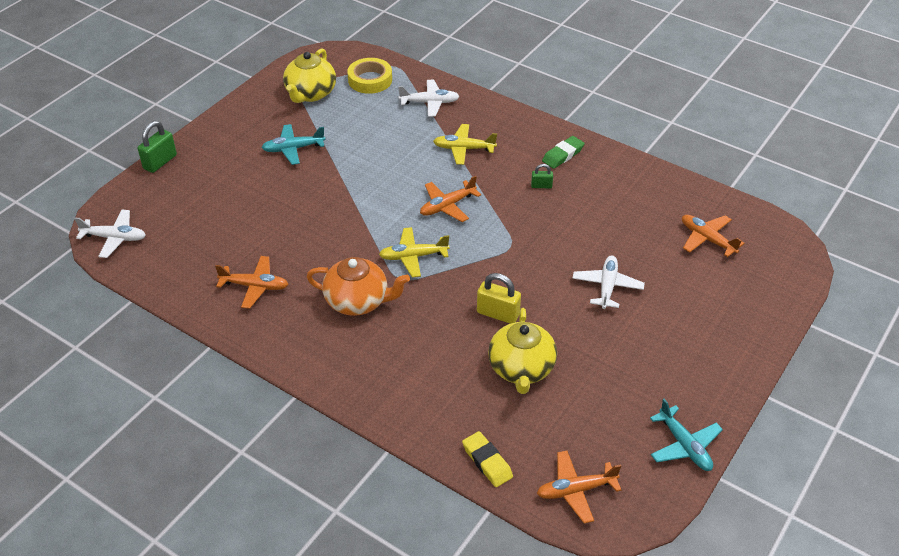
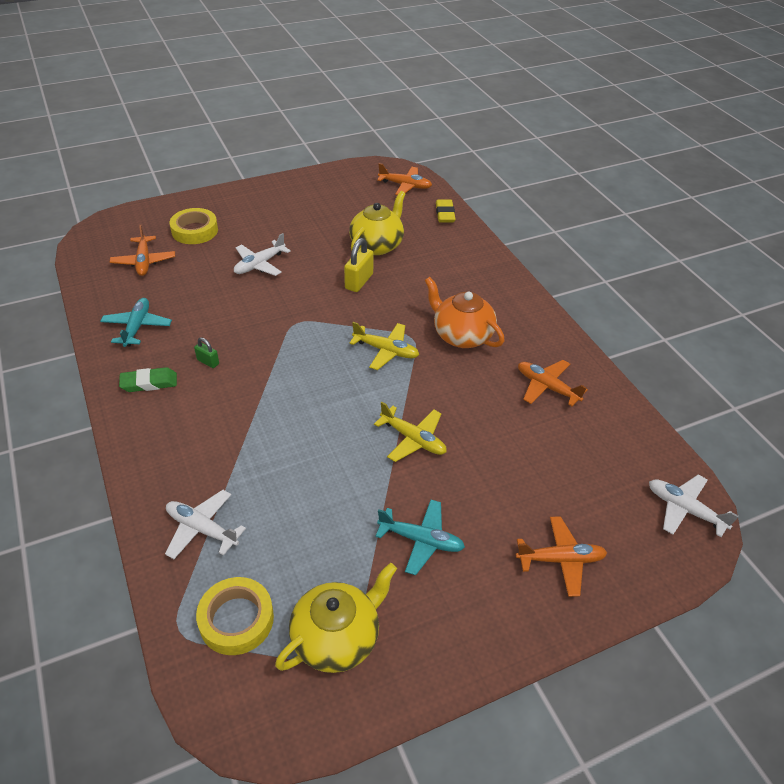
camera: 150 degrees left, 0 degrees up
(160, 162) = (605, 609): green padlock -> none
(447, 206) = (313, 383): orange plane -> orange plane (560, 560)
(463, 149) = (233, 439): yellow plane -> yellow plane (413, 439)
(498, 314) = (359, 281): yellow padlock -> yellow padlock turned 60 degrees clockwise
(684, 446) = (322, 178): turquoise plane -> turquoise plane (137, 327)
(714, 293) = (195, 231): none -> yellow tape

